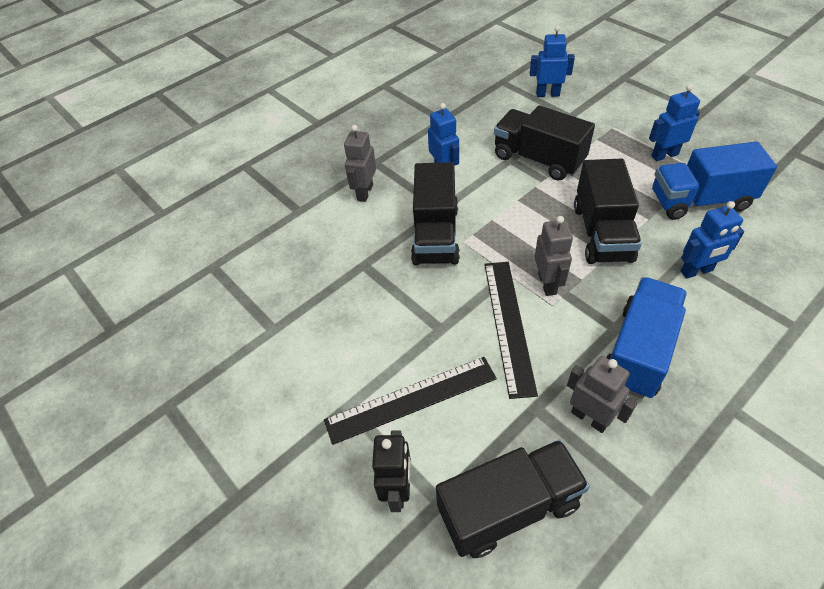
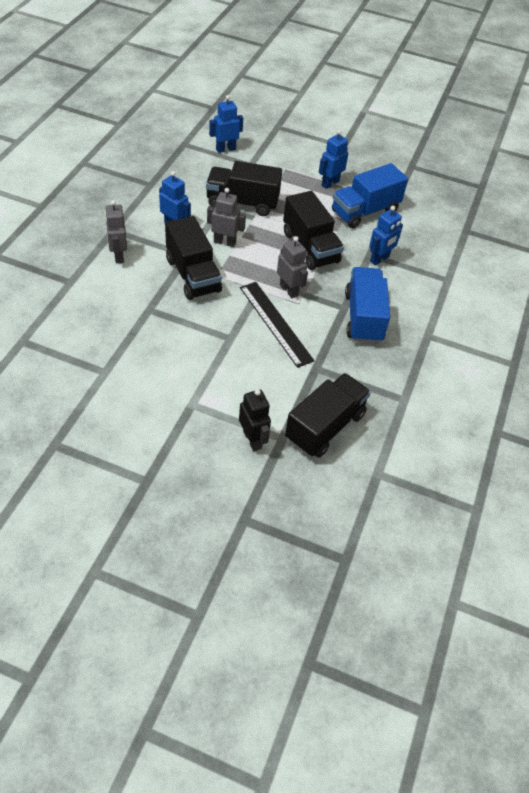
camera: 35 degrees left, 0 degrees up
(411, 399) = (234, 387): black ruler -> none
(589, 418) = (350, 364): grey robot -> grey robot (224, 242)

